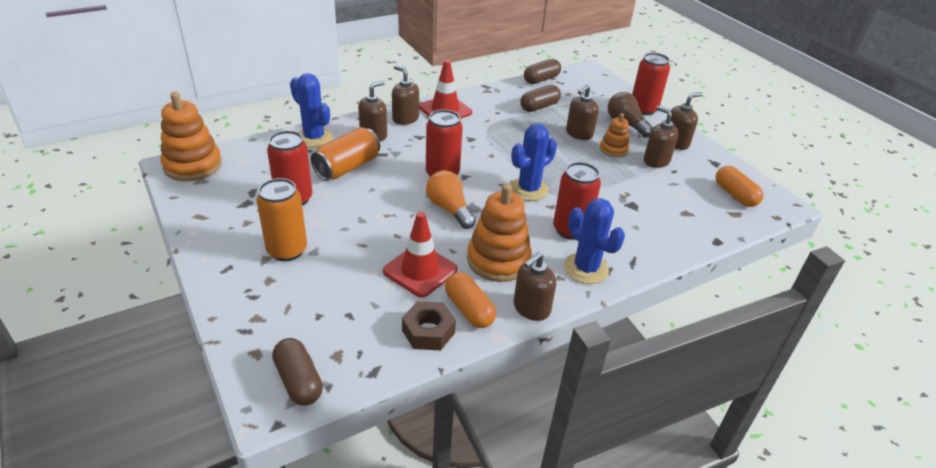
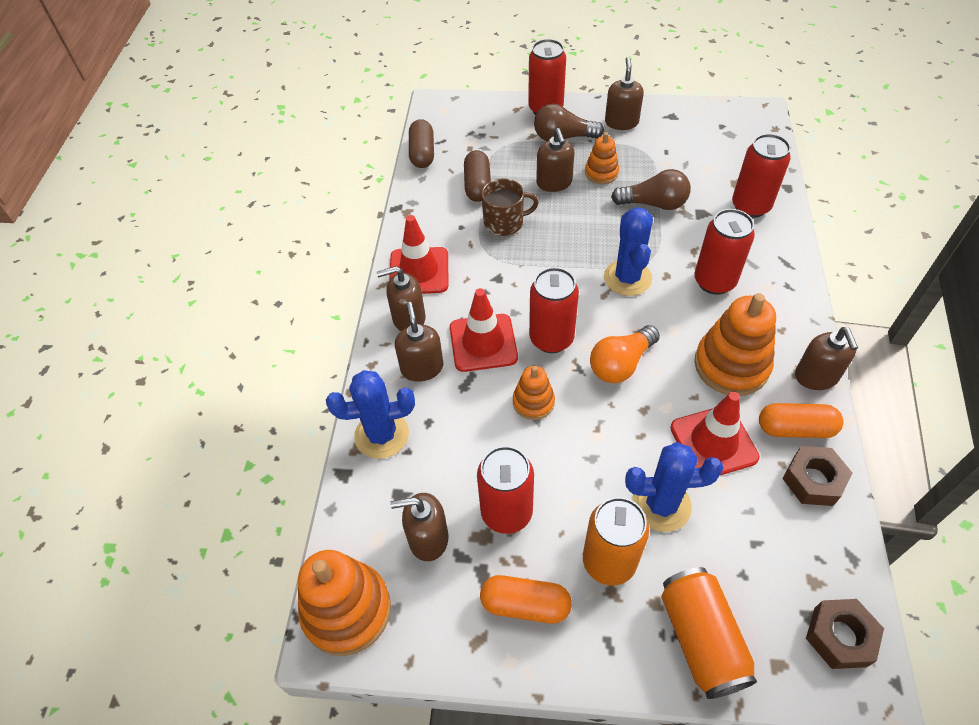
camera: 50 degrees left, 15 degrees up
(298, 381) = (840, 636): brown capsule -> brown nut
(347, 167) = (475, 426): orange can -> orange can (701, 638)
(385, 183) = (533, 402): none -> orange stacking toy
(413, 150) = (483, 343): none -> red traffic cone
(449, 209) = (621, 364): orange light bulb -> orange light bulb turned 45 degrees counterclockwise
(520, 126) = (504, 222): none -> brown mug
(586, 269) = (779, 303): blue cactus -> blue cactus (661, 505)
(613, 180) = (654, 204): none -> brown light bulb
(656, 161) = (641, 154): brown soap dispenser -> brown soap dispenser (428, 538)
(670, 227) = (750, 206): none -> red can
(735, 195) = (729, 134): orange capsule -> orange capsule (525, 605)

